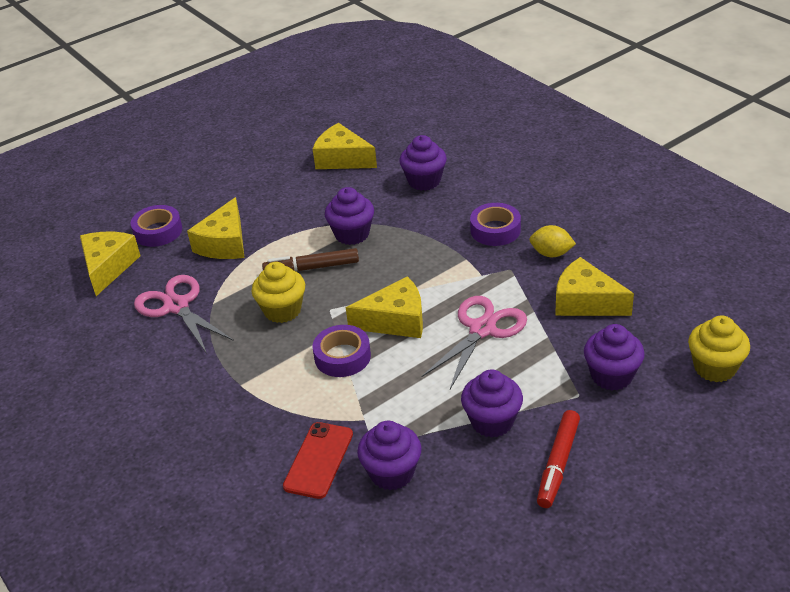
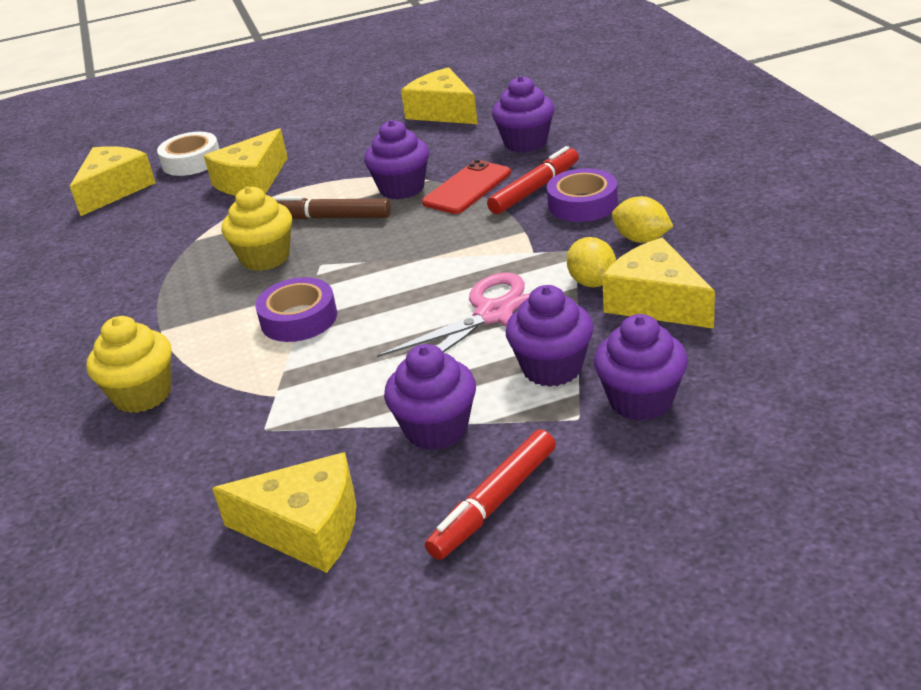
camera: 20 degrees right, 5 degrees down
(158, 231) = (191, 161): purple tape -> white tape
(176, 306) = (154, 237): pink scissors -> none
(318, 460) = (186, 434): red phone -> red phone (467, 188)
(392, 473) = (264, 468): purple cupcake -> purple cupcake (552, 368)
(395, 321) = (390, 288): yellow cheese -> yellow cheese (306, 528)
(454, 222) = (535, 189): none -> red marker
(535, 293) = (592, 282): none -> yellow lemon
(715, 368) = (806, 416): yellow cupcake -> yellow cupcake (143, 394)

